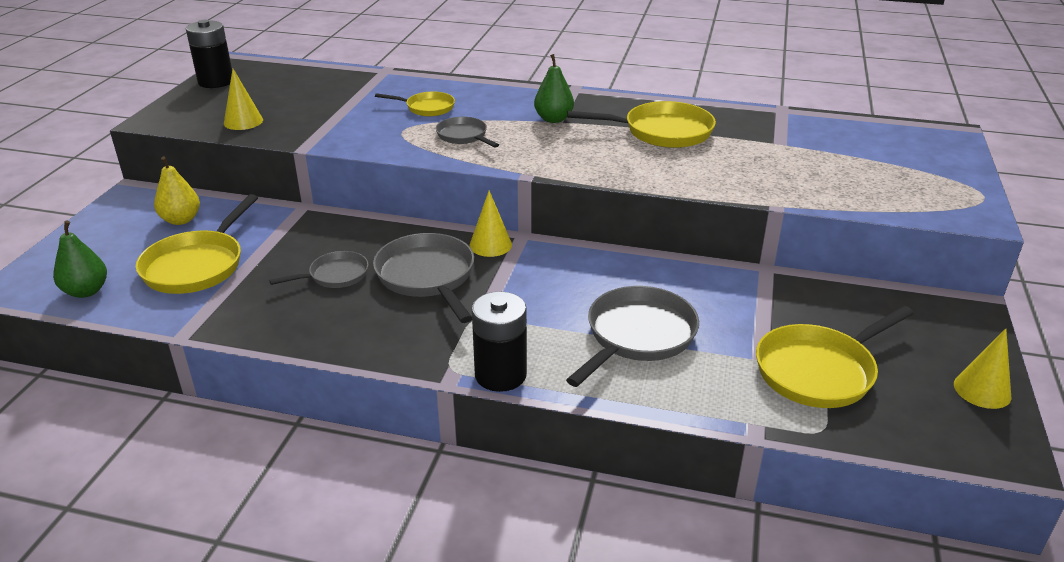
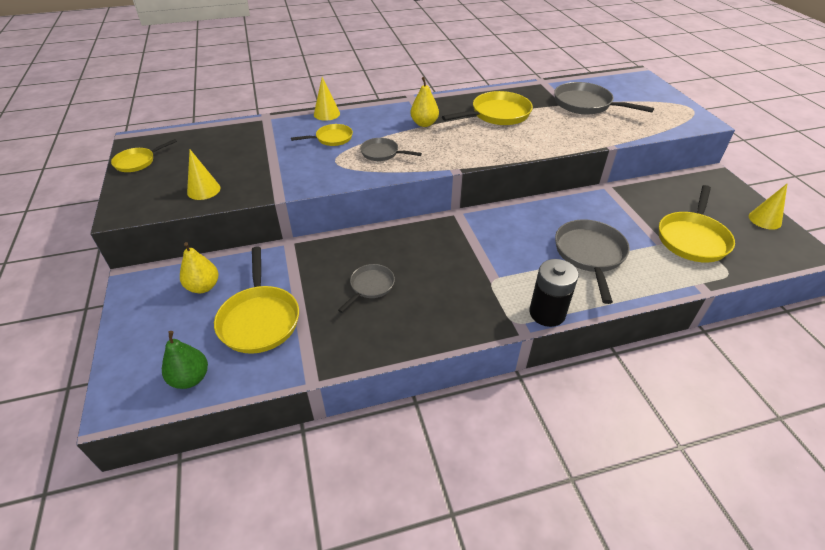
camera: 30 degrees left, 10 degrees up
(216, 81) = (137, 162): black battery -> yellow pan
(427, 277) = (431, 263): grey pan -> grey pan (586, 104)
(490, 245) = (445, 225): yellow cone -> yellow cone (326, 114)
(553, 119) = (424, 124): green pear -> yellow pear

